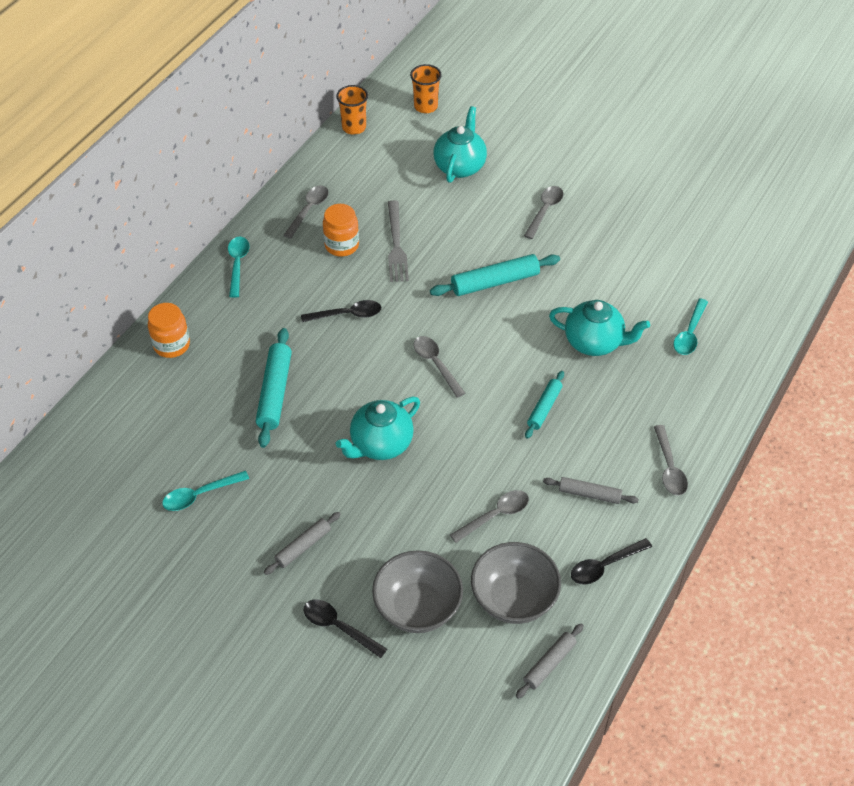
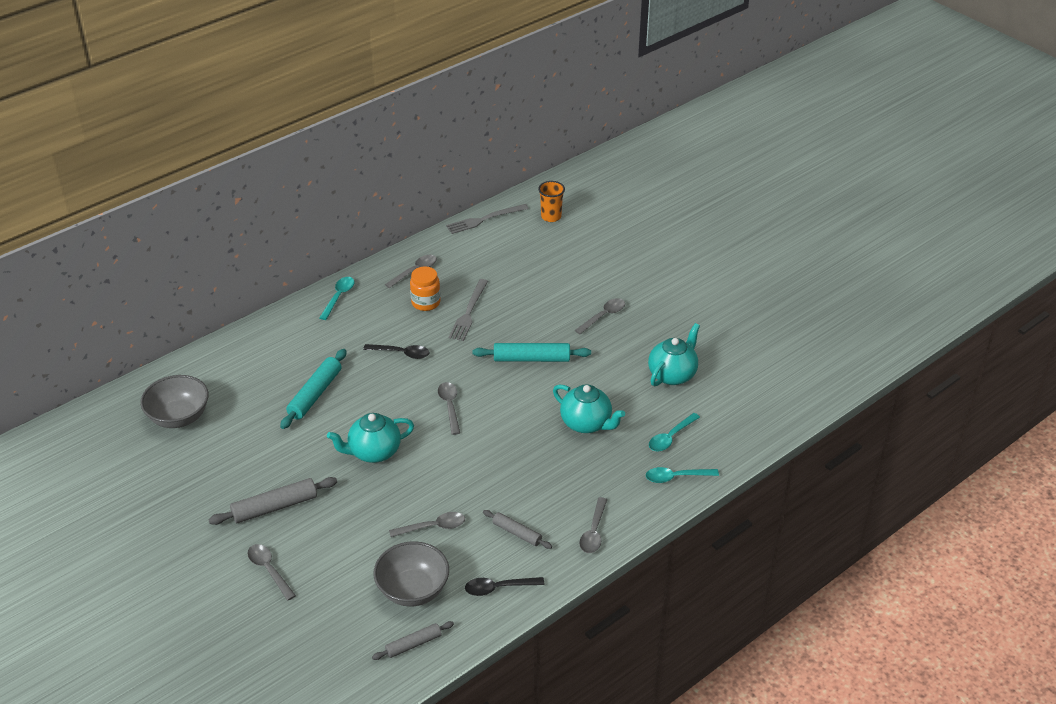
camera: 20 degrees right, 10 degrees down
(171, 345) = (258, 341): orange jar -> none
(199, 495) = (220, 450): turquoise spoon -> turquoise spoon (676, 477)
(303, 546) = (275, 507): grey rolling pin -> grey rolling pin, size x1.63
(338, 627) = (269, 570): black spoon -> grey spoon
(354, 127) = (484, 219): orange cup -> grey fork
(417, 607) = (336, 574): grey bowl -> grey bowl (179, 417)
(460, 166) = (553, 267): turquoise teapot -> turquoise teapot (672, 374)
(544, 408) = (517, 460): turquoise rolling pin -> none

